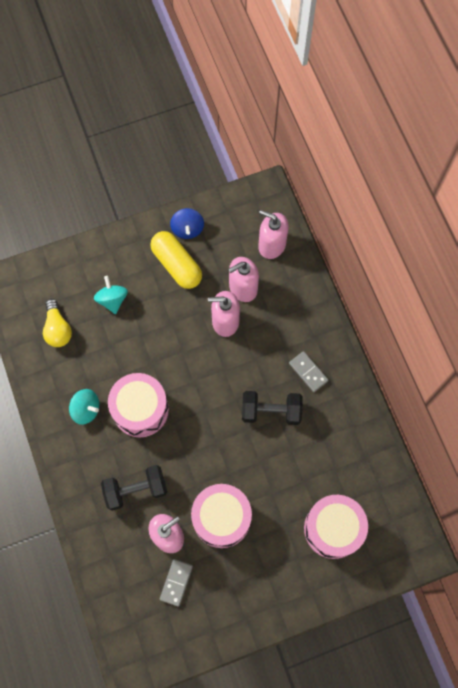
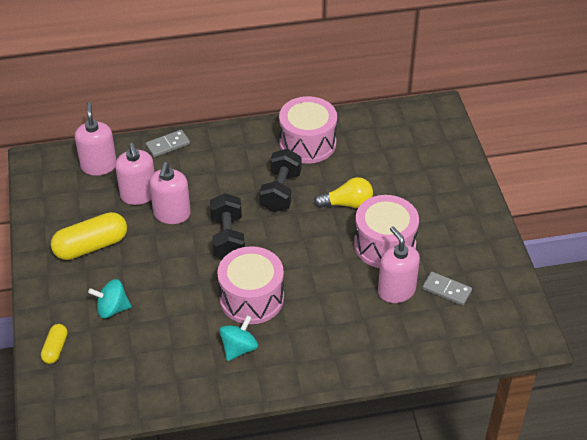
camera: 80 degrees left, 25 degrees down
(58, 329) = (130, 366): yellow light bulb -> yellow light bulb (347, 204)
(67, 268) = (55, 349): none -> yellow capsule
(136, 490) = (342, 313): black dumbbell -> black dumbbell (228, 238)
(187, 229) = (51, 231): blue spinning top -> none
(272, 245) = (99, 166): pink soap dispenser -> pink soap dispenser turned 135 degrees clockwise
(308, 372) = (247, 158): grey domino -> grey domino (168, 145)
(333, 528) = (408, 164): pink drum -> pink drum (307, 143)

